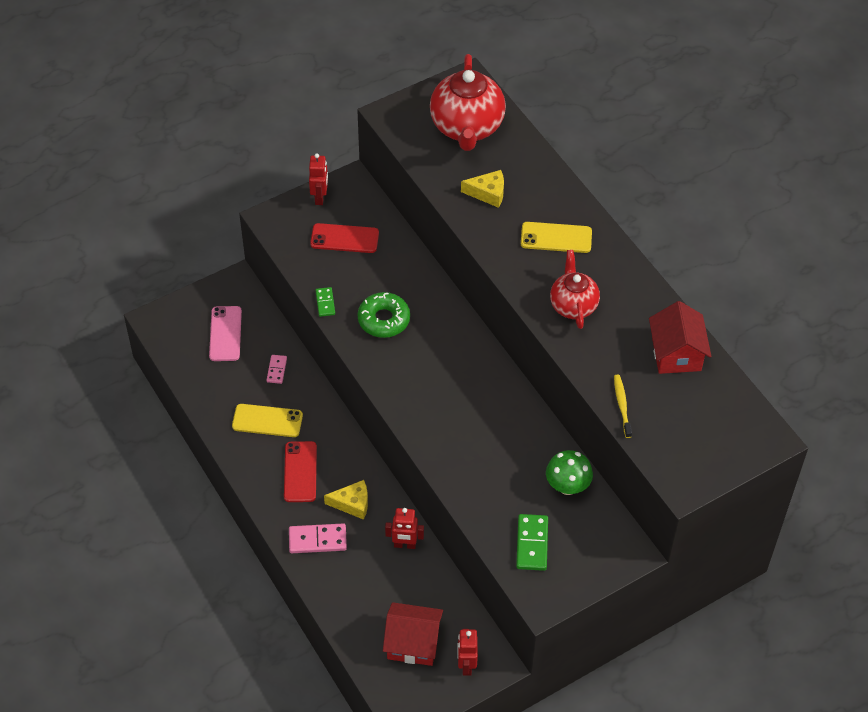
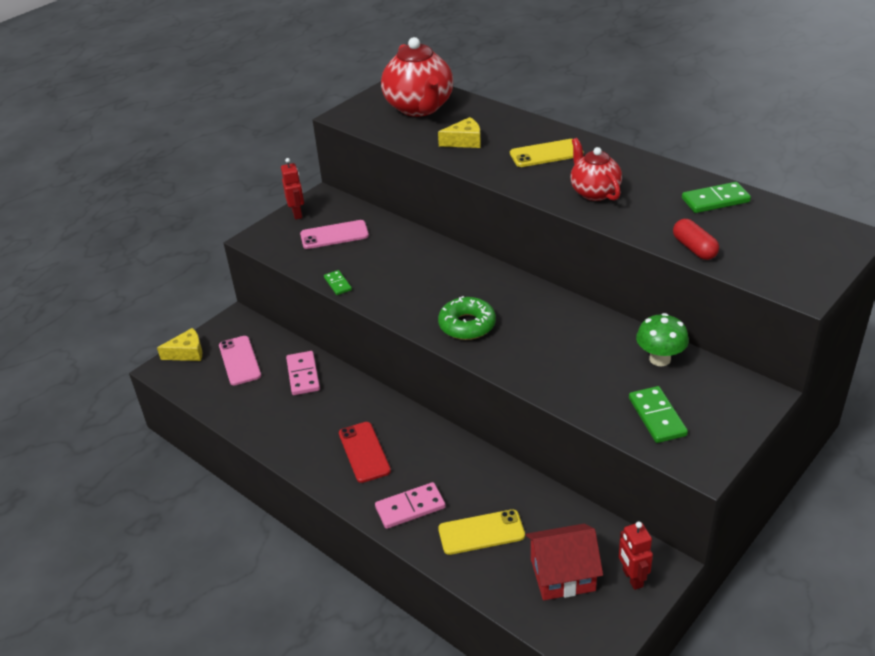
camera: 15 degrees left, 15 degrees down
(267, 421) = (311, 418): yellow phone -> yellow phone (481, 532)
(277, 370) = (303, 375): pink domino -> pink domino, size x1.66
(344, 238) = (334, 235): red phone -> pink phone
(352, 503) = (431, 464): yellow cheese -> yellow cheese (187, 353)
(384, 320) = (402, 281): green donut -> green donut (467, 325)
(405, 545) = (504, 484): red robot -> none
(622, 405) = (694, 248): yellow toothbrush -> red capsule
(676, 353) = (715, 200): red house -> green domino

